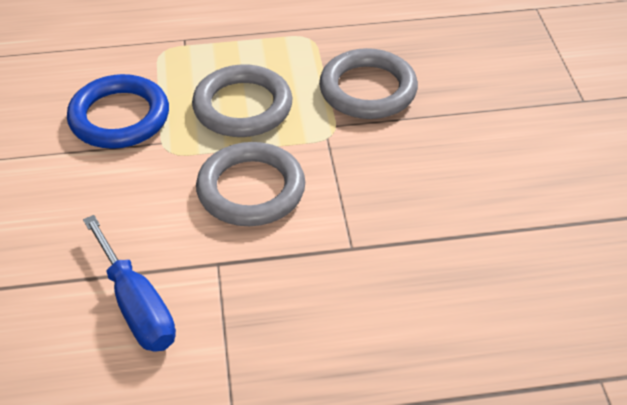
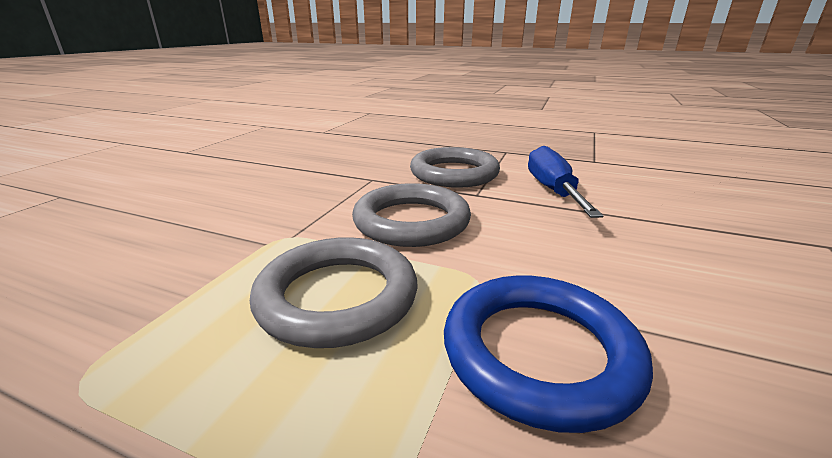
camera: 150 degrees left, 20 degrees down
(368, 90) = (176, 262): grey ring -> grey ring (454, 173)

